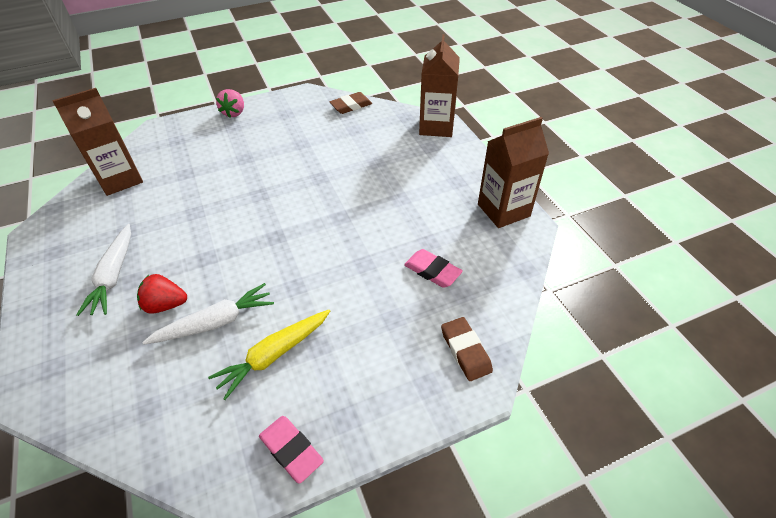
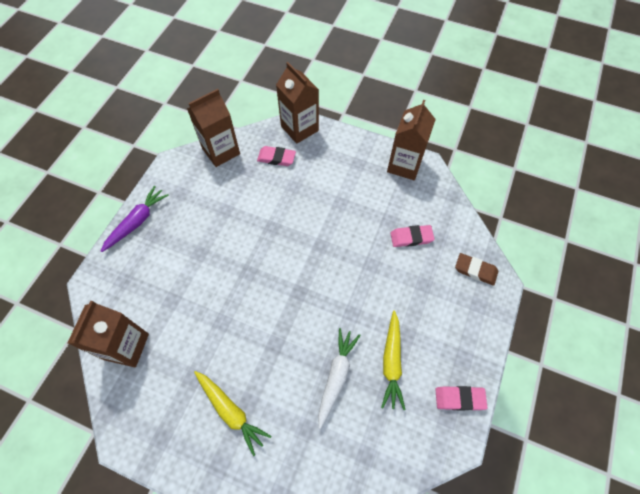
camera: 45 degrees left, 15 degrees up
(114, 275) = (231, 411): white carrot -> yellow carrot
(166, 305) = (292, 395): red strawberry -> none
(234, 113) = (137, 221): pink strawberry -> purple carrot
(351, 106) = (221, 151): brown eraser -> brown carton
(388, 135) = (276, 158): none -> pink eraser

